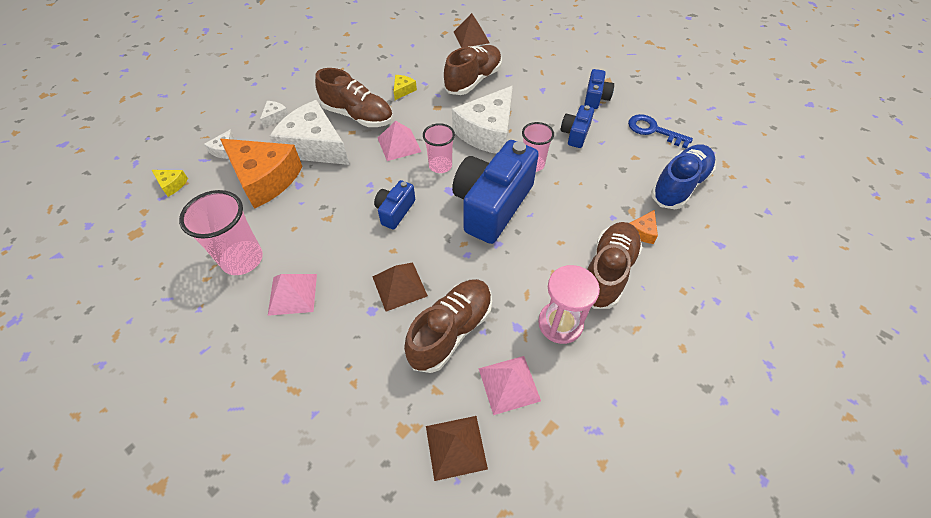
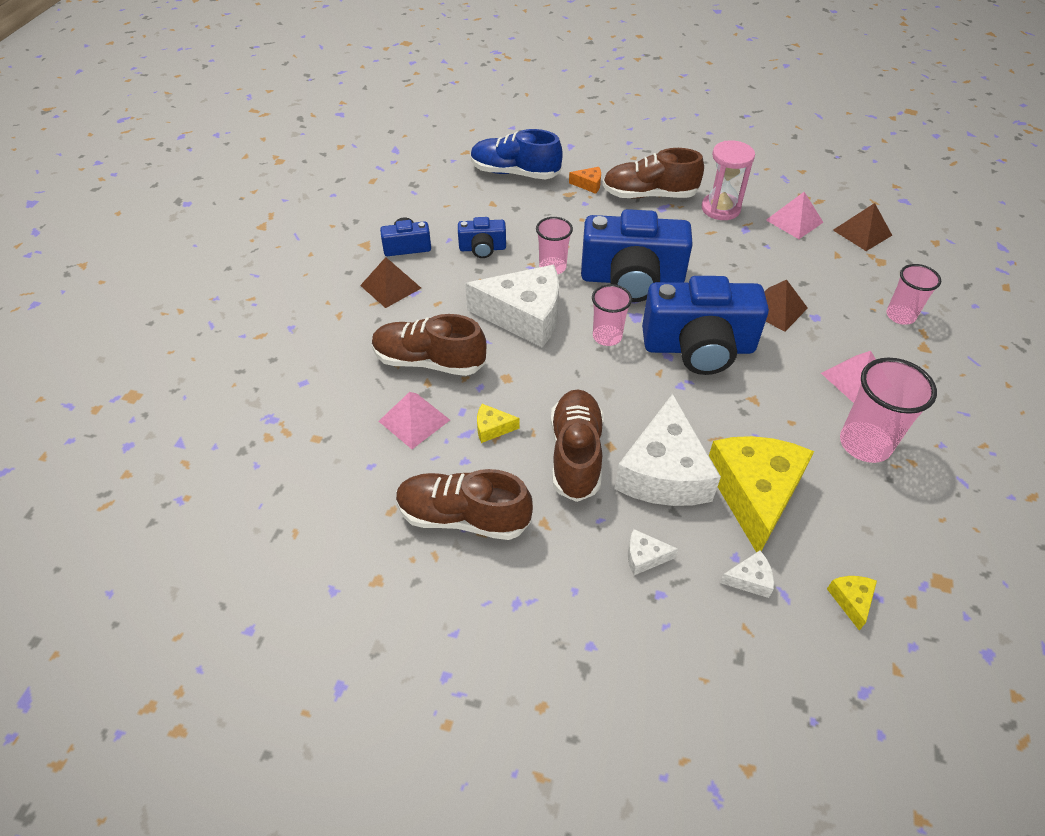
camera: 115 degrees left, 5 degrees down
(265, 179) = (755, 494): orange cheese -> yellow cheese
(325, 385) = (900, 316): none -> pink cup
(395, 211) = (698, 347): blue camera -> blue camera, size x2.10
(399, 144) = (599, 387): pink pyramid -> pink pyramid (414, 420)
(451, 331) = (784, 263): brown shoe -> brown shoe (463, 517)
(471, 37) = (318, 400): brown pyramid -> brown pyramid (390, 286)
(653, 130) = (442, 198): blue key -> none

